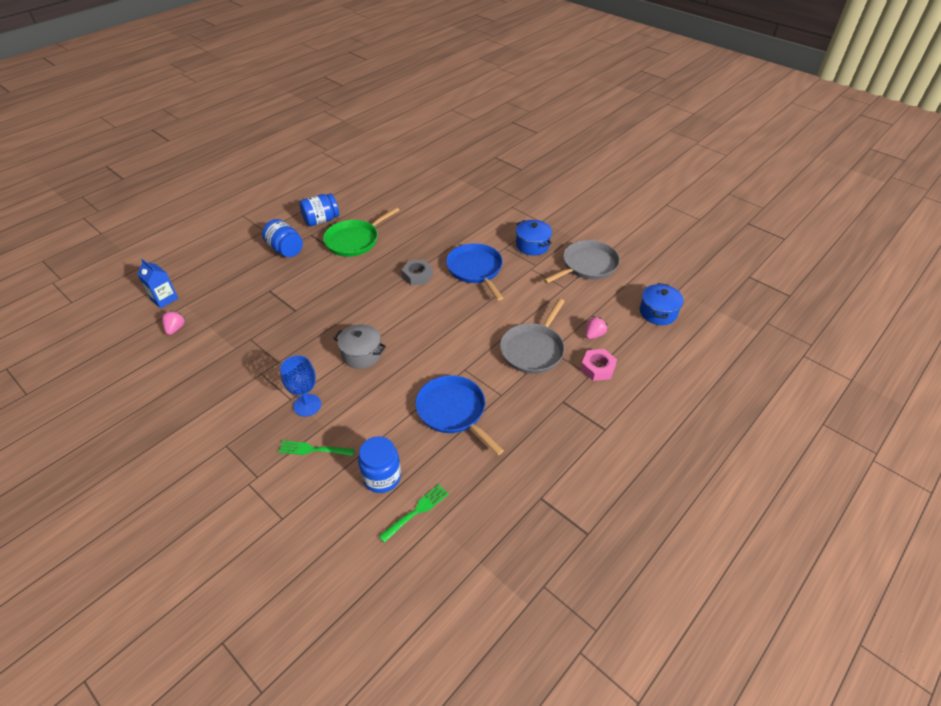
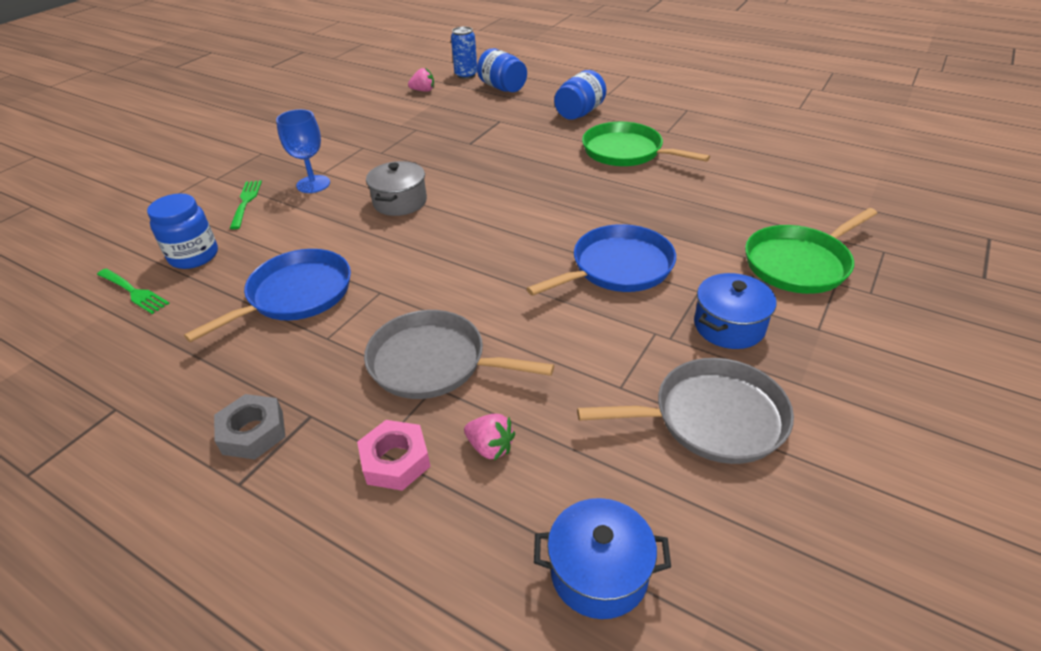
camera: 80 degrees right, 5 degrees down
(164, 299) = (466, 75): blue carton -> blue can
(321, 220) = (654, 121): blue jar -> blue jar (502, 88)
(417, 275) = (575, 215): grey nut -> grey nut (253, 432)
(494, 212) = (799, 263): none -> green pan
(587, 265) = (712, 418): grey pan -> grey pan turned 45 degrees counterclockwise

